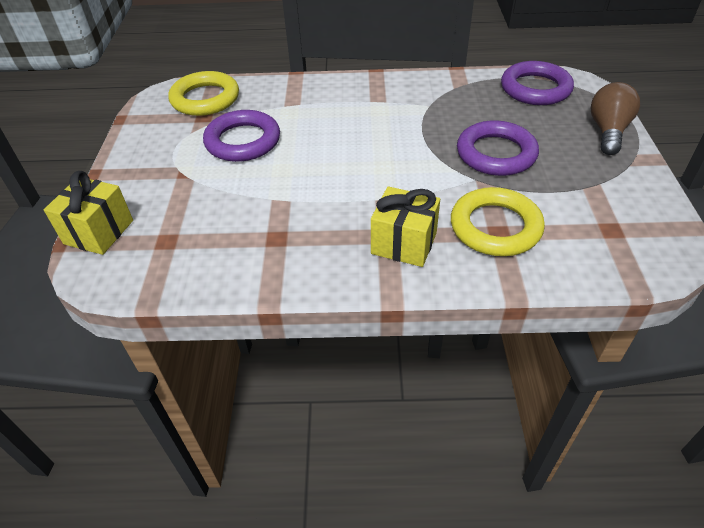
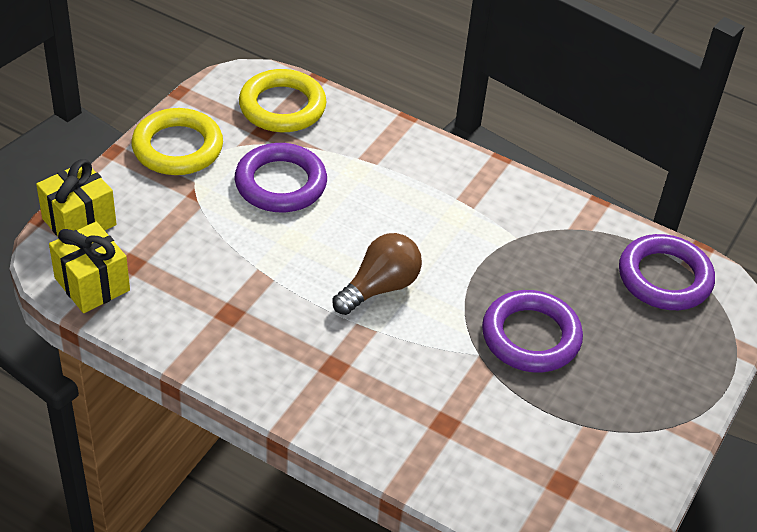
camera: 25 degrees right, 0 degrees up
(404, 243) = (342, 384): yellow gift -> yellow gift (92, 284)
(495, 227) = (446, 416): yellow ring -> yellow ring (177, 148)
(608, 131) = (688, 376): brown light bulb -> brown light bulb (379, 287)

